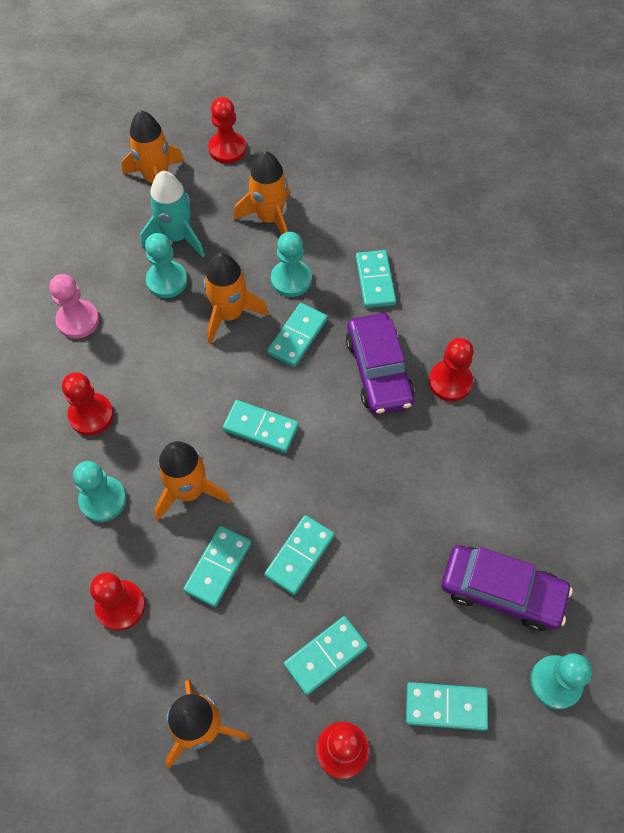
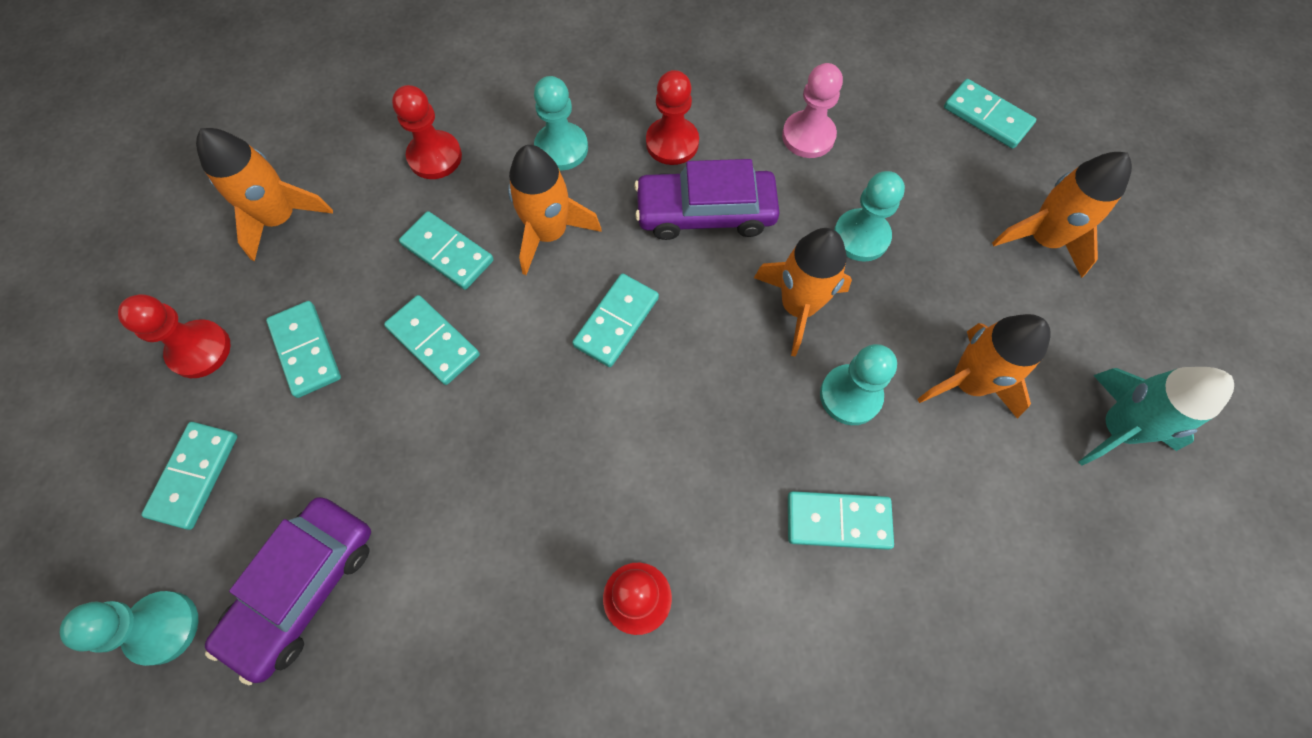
camera: 100 degrees right, 5 degrees up
(177, 236) = (937, 255): turquoise rocket -> turquoise rocket (1117, 428)
(227, 149) = (1109, 340): red pawn -> none
(297, 336) = (750, 389): turquoise domino -> turquoise domino (987, 117)
(378, 370) = (675, 492): purple car -> purple car (705, 212)

